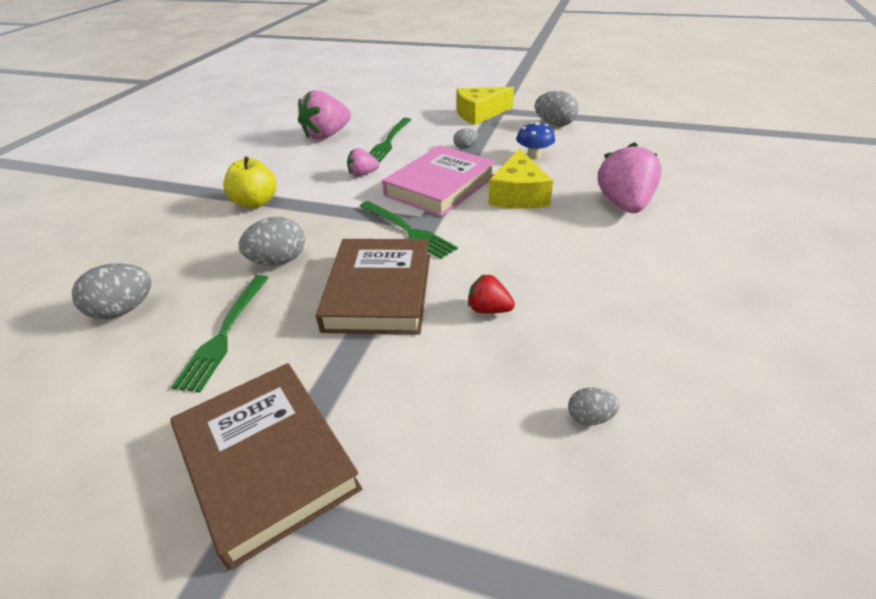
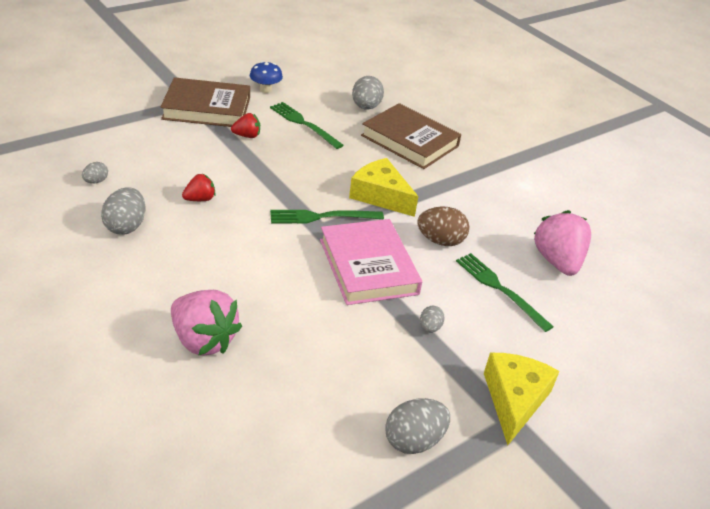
camera: 120 degrees right, 0 degrees up
(256, 203) = (447, 178): yellow apple -> none
(278, 261) = (352, 159): grey egg -> grey egg (126, 226)
(310, 362) = (247, 136): none -> red strawberry
(363, 174) = (440, 241): pink strawberry -> brown egg
(379, 291) = (271, 175): brown book -> brown book (410, 141)
(518, 194) = (299, 296): yellow cheese -> yellow cheese (380, 196)
(534, 156) = (354, 358): blue mushroom -> blue mushroom (265, 89)

